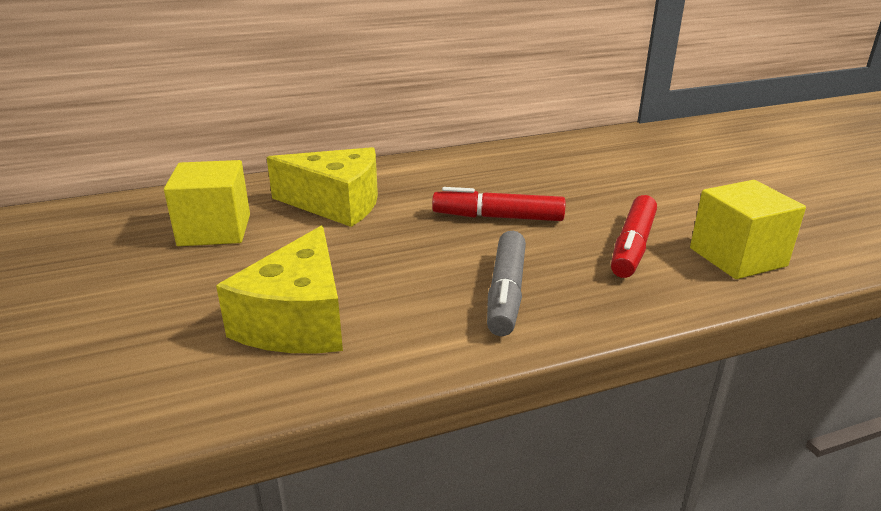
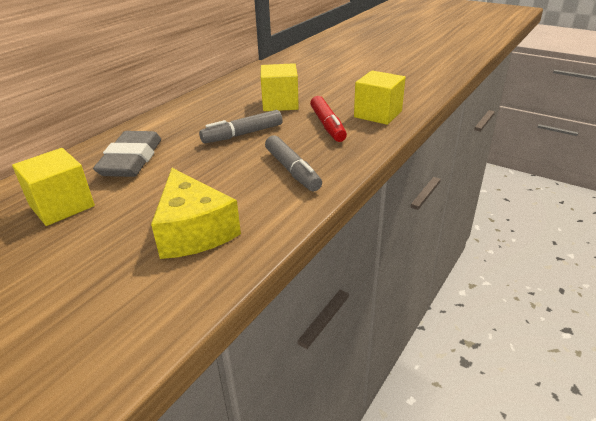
camera: 35 degrees left, 5 degrees up
(337, 204) = (131, 160): yellow cheese -> grey eraser
(498, 217) = (243, 134): red marker -> grey marker
(597, 191) = (280, 103): none -> yellow cube

